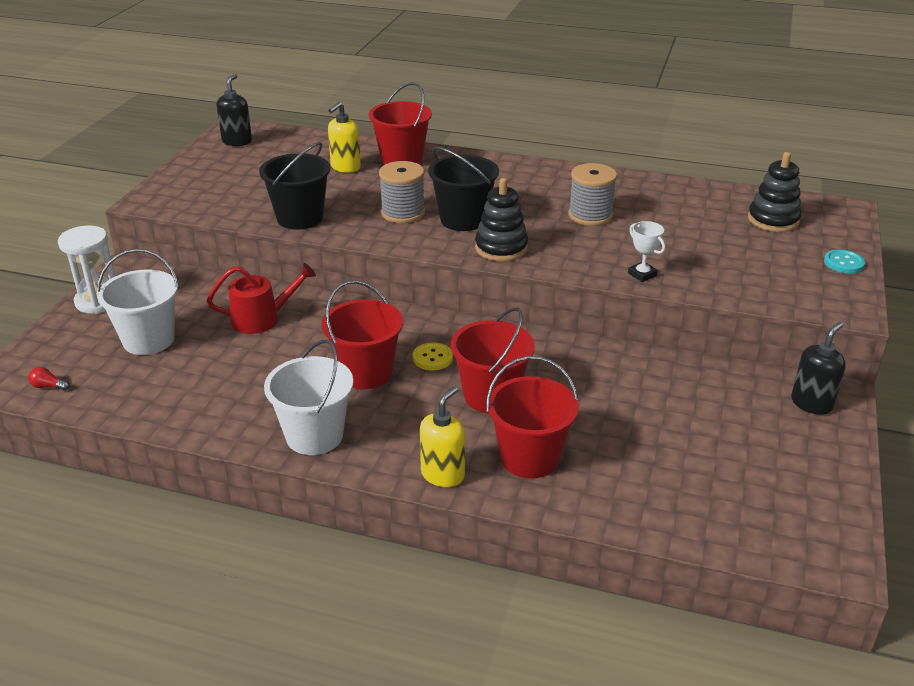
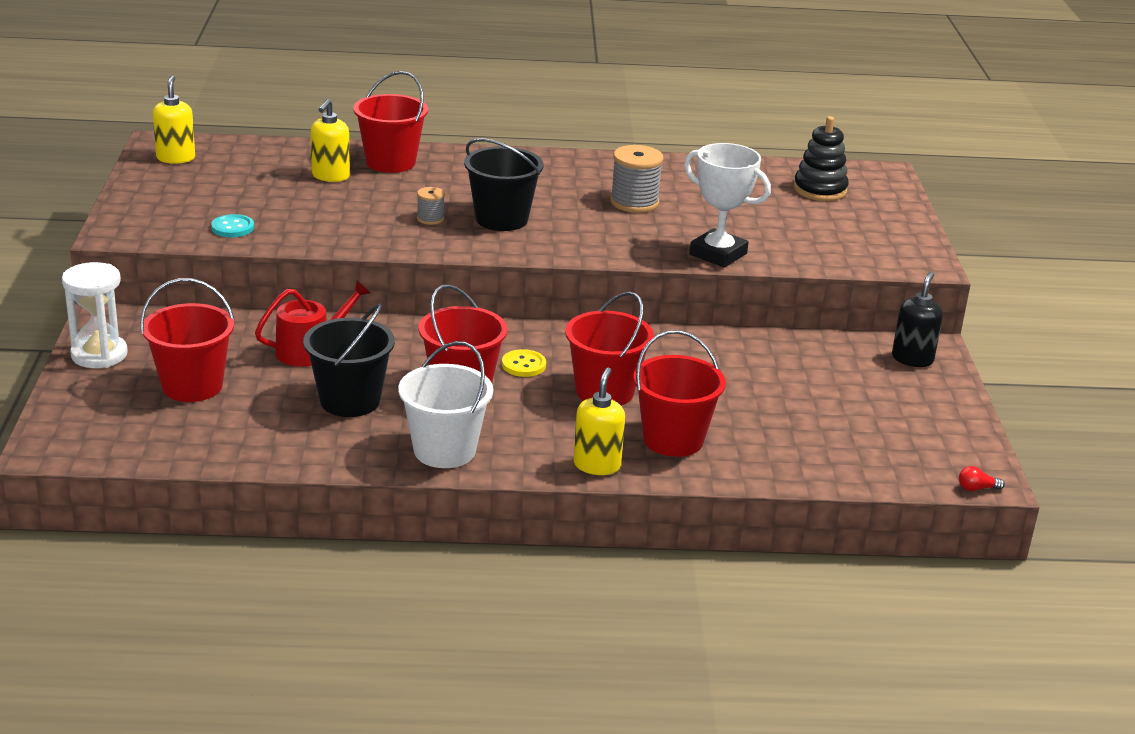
camera: 20 degrees left, 5 degrees down
(48, 386) = (108, 445): red light bulb -> red light bulb (976, 488)
(148, 340) = (192, 386): white bucket -> red bucket
(237, 141) = (176, 158): black soap dispenser -> yellow soap dispenser
(300, 218) = (316, 235): black bucket -> black bucket (350, 401)
(403, 213) = (430, 219): grey spool -> grey spool, size x0.54
(501, 248) = (560, 244): black stacking toy -> none
(642, 274) = (718, 254): white trophy -> white trophy, size x1.91
(843, 263) = (904, 224): turquoise button -> turquoise button (232, 228)

